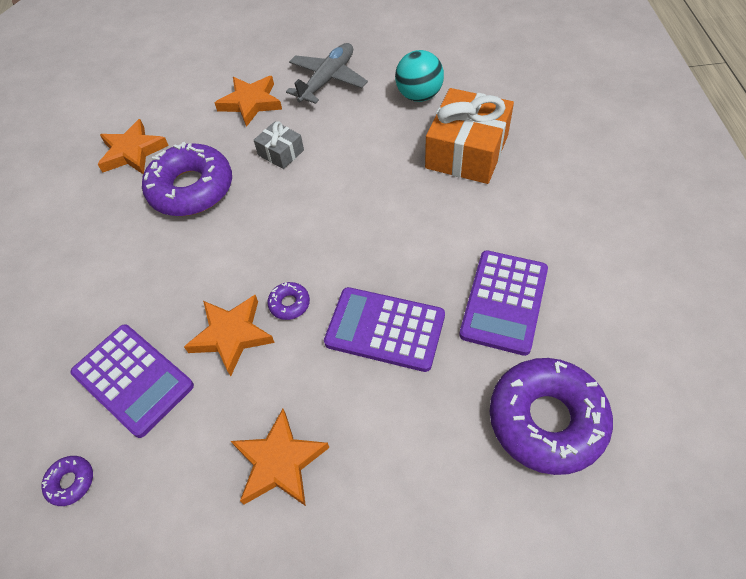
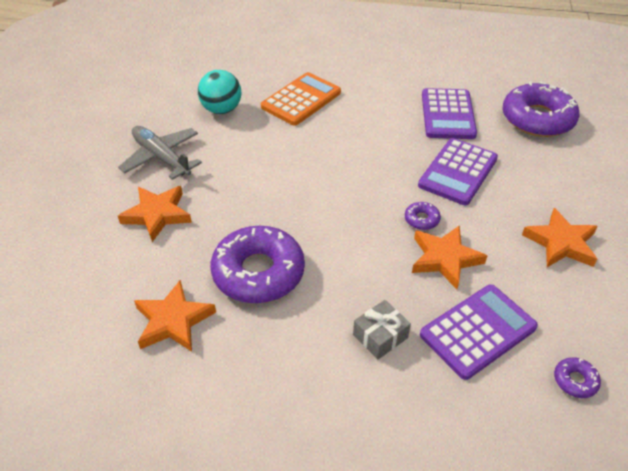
camera: 80 degrees left, 10 degrees down
(281, 153) = (243, 202): grey gift -> grey gift (380, 336)
(466, 151) = (301, 100): orange gift -> orange calculator
(504, 302) = (448, 115): purple calculator -> purple calculator turned 60 degrees clockwise

